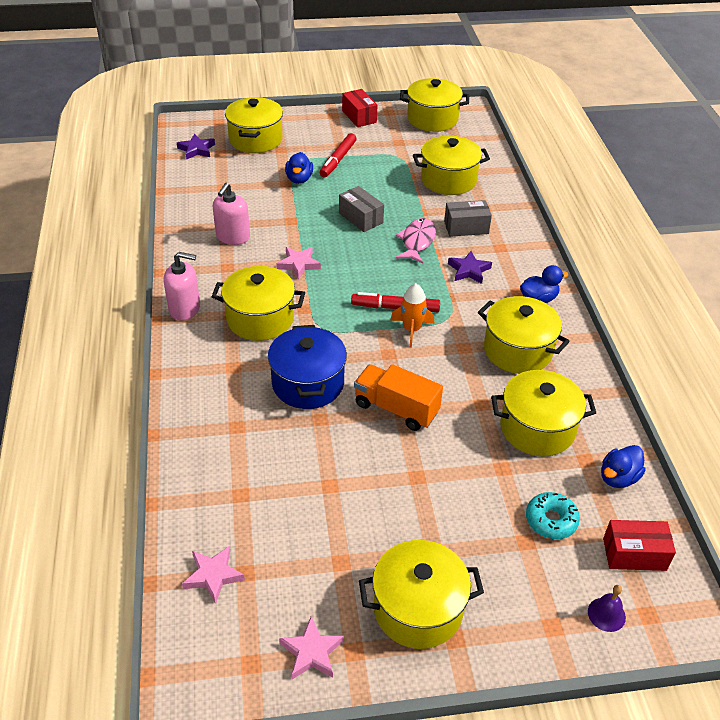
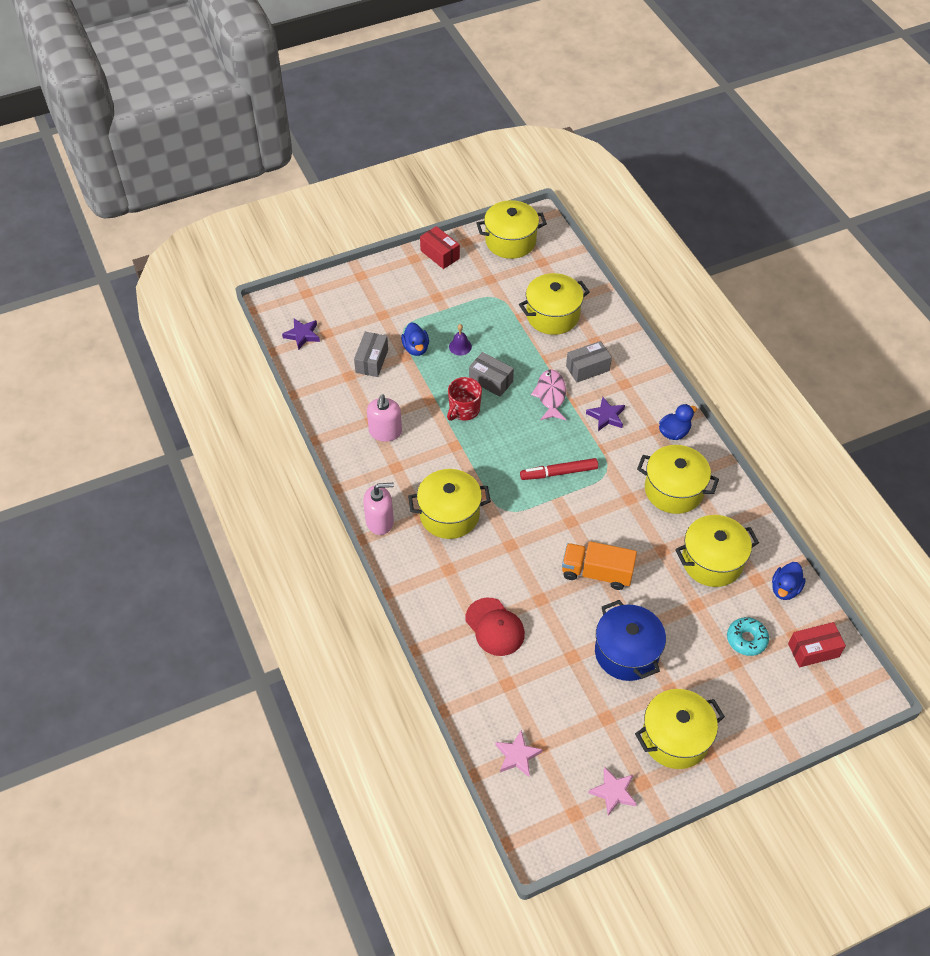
camera: 15 degrees left, 10 degrees up
(251, 180) = (372, 361): none -> grey box
(255, 139) = (353, 308): yellow pot -> none
(255, 434) = (495, 627): none -> red cap
(298, 264) = (457, 448): pink star -> none
(308, 383) = (517, 568): blue pot -> blue pot (626, 652)
(321, 235) = (464, 410): none -> red mug
(338, 160) = (442, 315): red marker -> none
(411, 330) = (580, 492): orange rocket -> none
(606, 614) = (806, 703): purple bell -> purple bell (460, 346)

